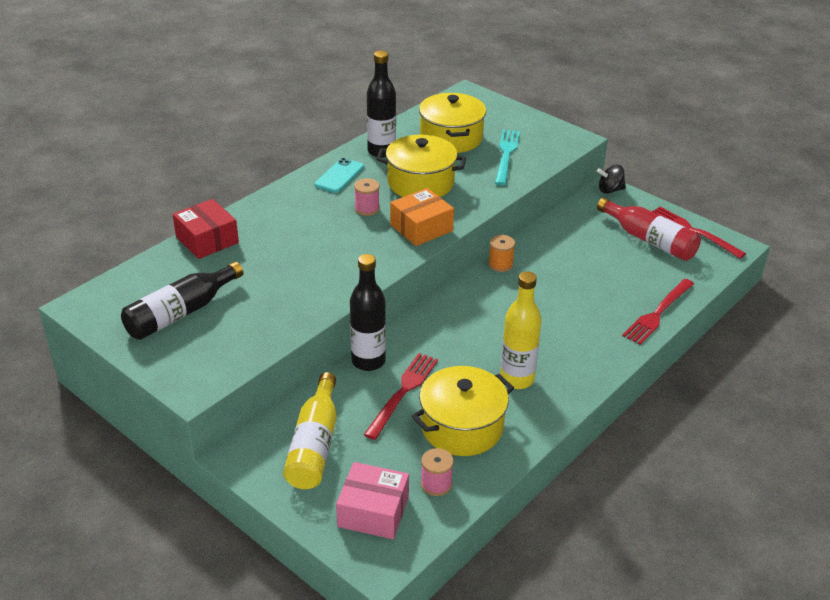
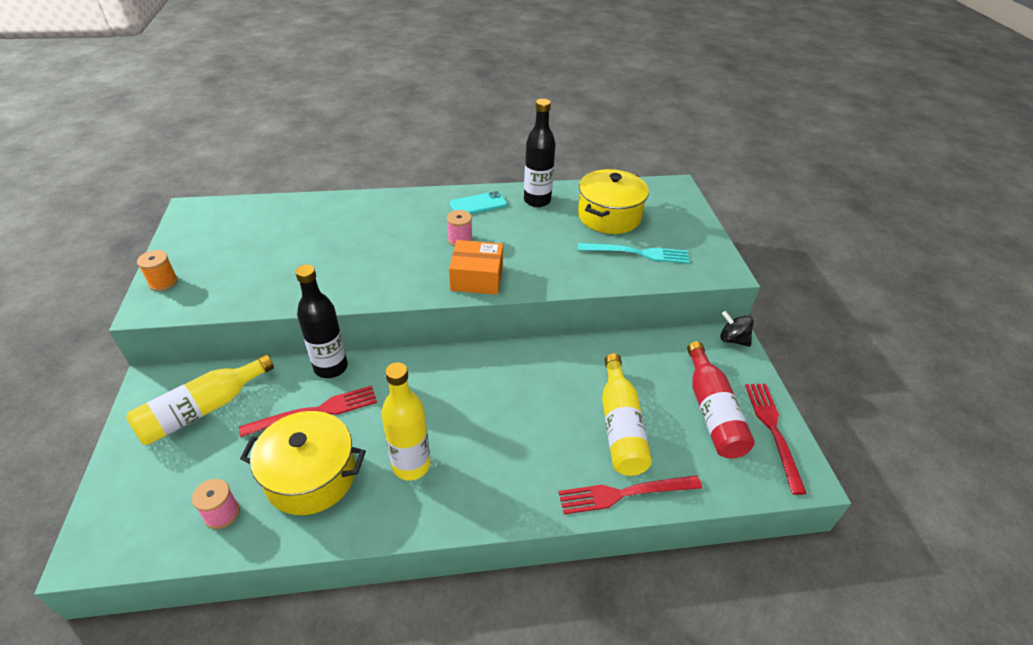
camera: 40 degrees right, 5 degrees up
(181, 313) = (230, 248): black bottle -> none
(207, 240) = (324, 205): red box -> none
(373, 511) = (153, 499): pink box -> none
(420, 183) = (530, 240): yellow pot -> none
(500, 264) = (540, 350): orange spool -> orange spool (163, 282)
(506, 155) = (637, 253): turquoise fork -> turquoise fork turned 45 degrees clockwise
(609, 279) = (620, 426): none -> yellow bottle

